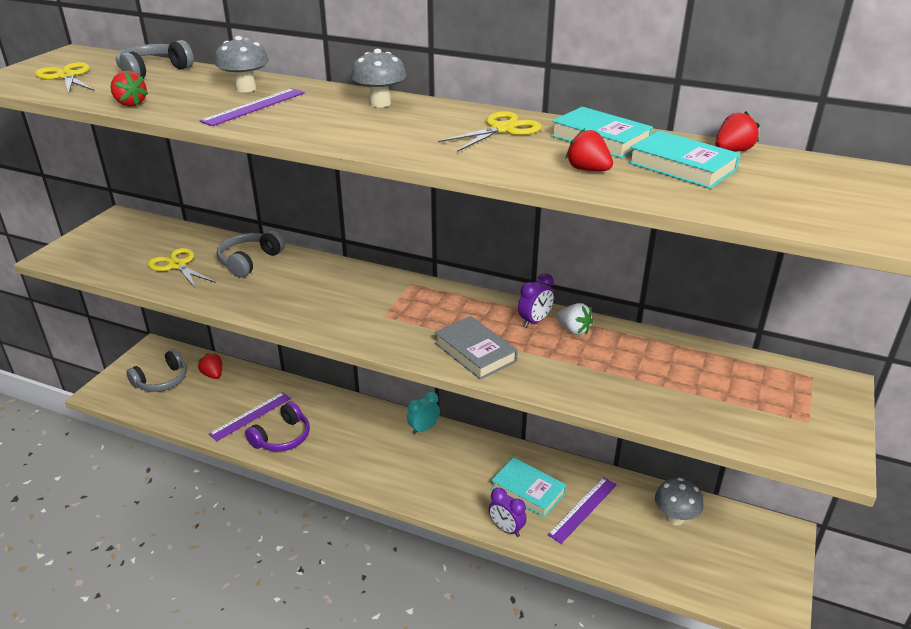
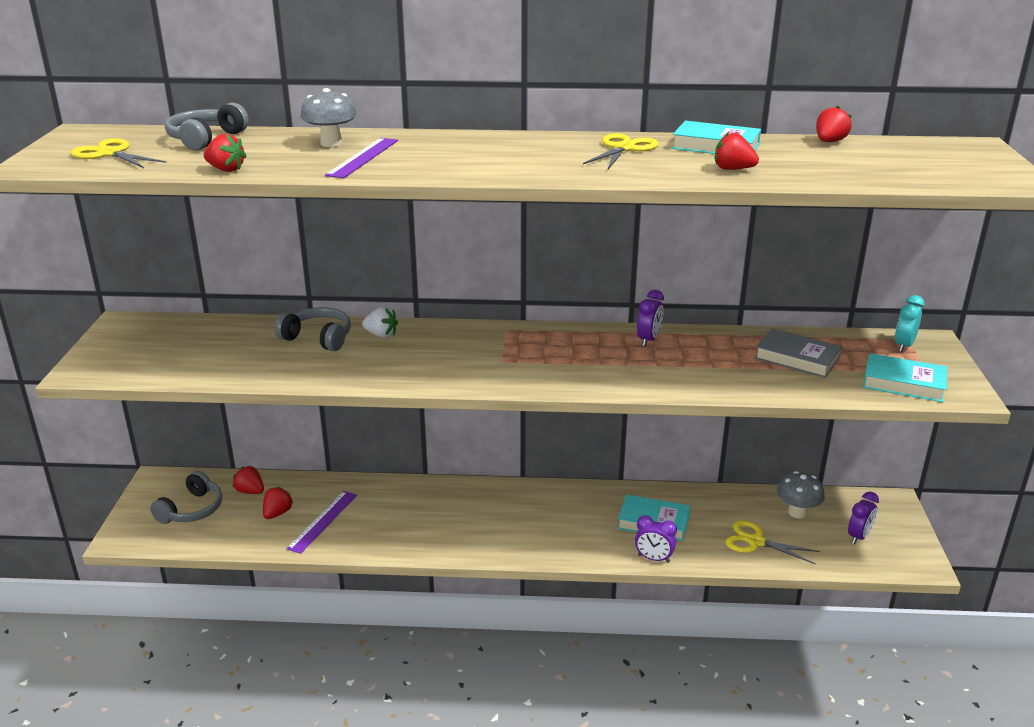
camera: 20 degrees left, 5 degrees down
(177, 265) = (240, 355): yellow scissors -> yellow scissors (756, 541)
(221, 400) = (277, 513): none -> red strawberry
(249, 261) = (318, 338): grey headphones -> grey headphones turned 105 degrees clockwise
(282, 437) = (372, 533): purple headphones -> none
(380, 103) = (484, 141): grey mushroom -> none
(423, 429) = (518, 492): turquoise clock -> turquoise clock (903, 346)
(475, 352) = (615, 374): grey book -> grey book (797, 358)
(573, 330) = (688, 341): white strawberry -> white strawberry (381, 335)
(583, 509) = (713, 525): purple ruler -> none
(682, 166) = (803, 157): turquoise book -> turquoise book (903, 383)
(725, 562) = (859, 537): none -> purple clock

